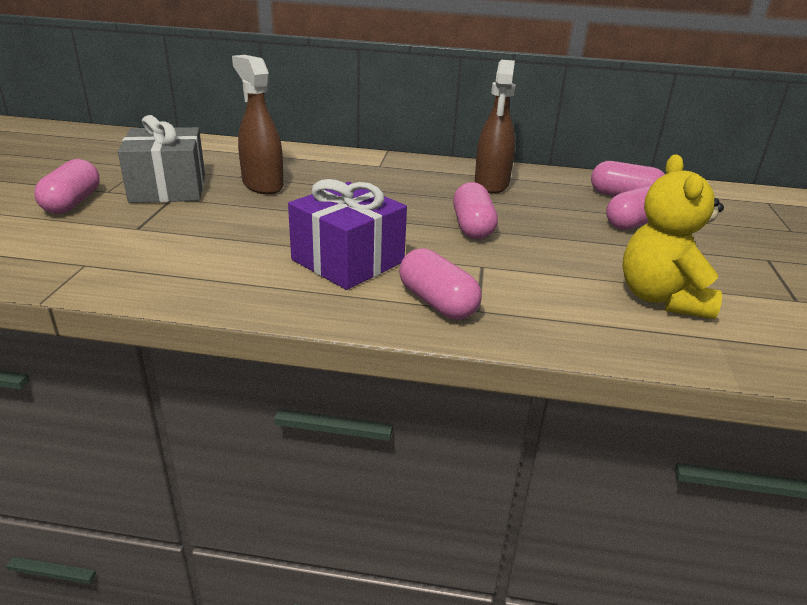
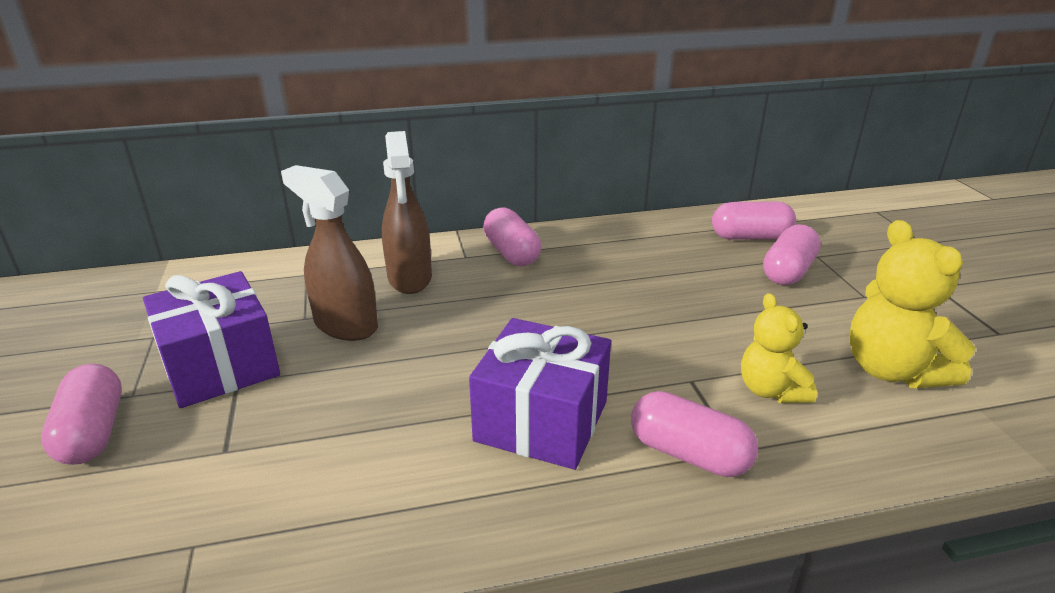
camera: 20 degrees left, 0 degrees up
(168, 188) = (220, 366): grey gift -> purple gift
(472, 227) = (637, 324): pink capsule -> pink capsule (511, 253)
(491, 184) = (609, 254): brown spray bottle -> brown spray bottle (410, 279)
(540, 285) = (771, 390): none -> yellow teddy bear

